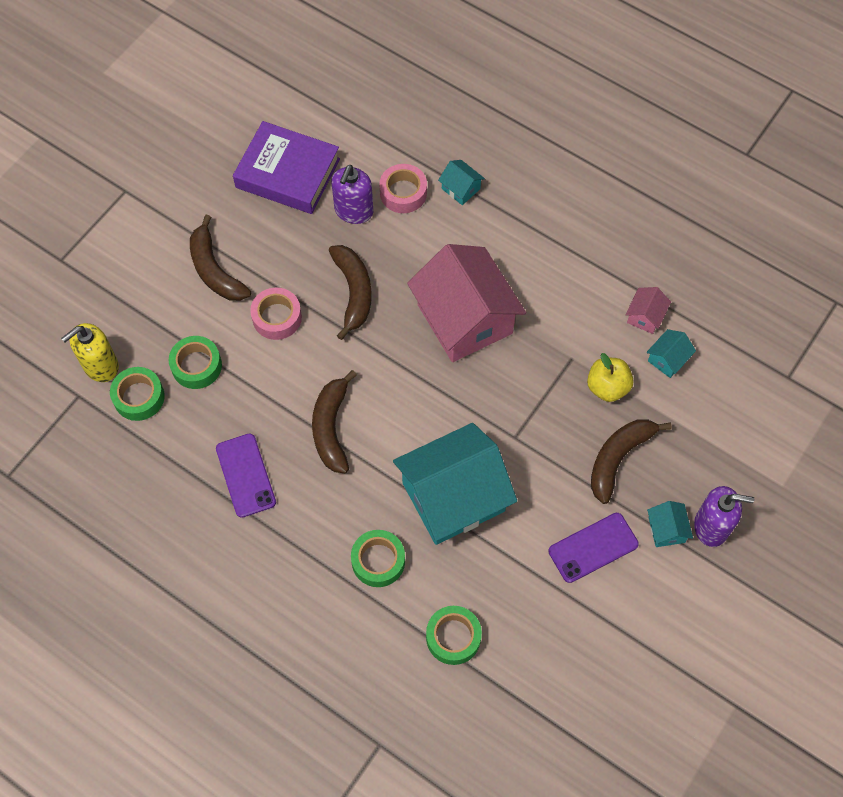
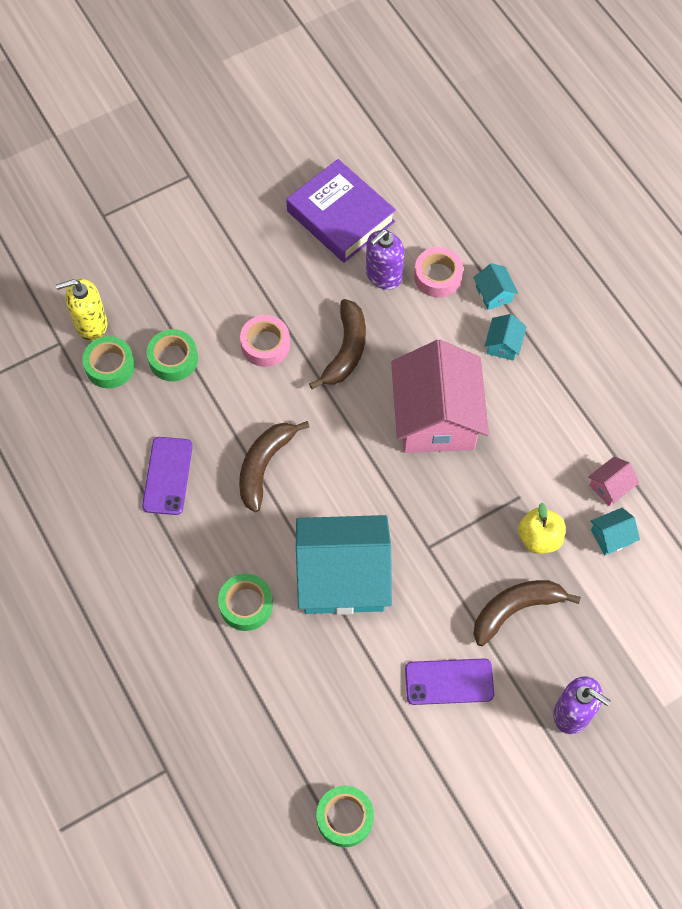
camera: 25 degrees right, 0 degrees up
(215, 270) = (232, 279): brown banana -> none
(453, 637) = (279, 705): green tape -> green tape (345, 818)
(666, 530) = (527, 696): turquoise house -> turquoise house (503, 345)

